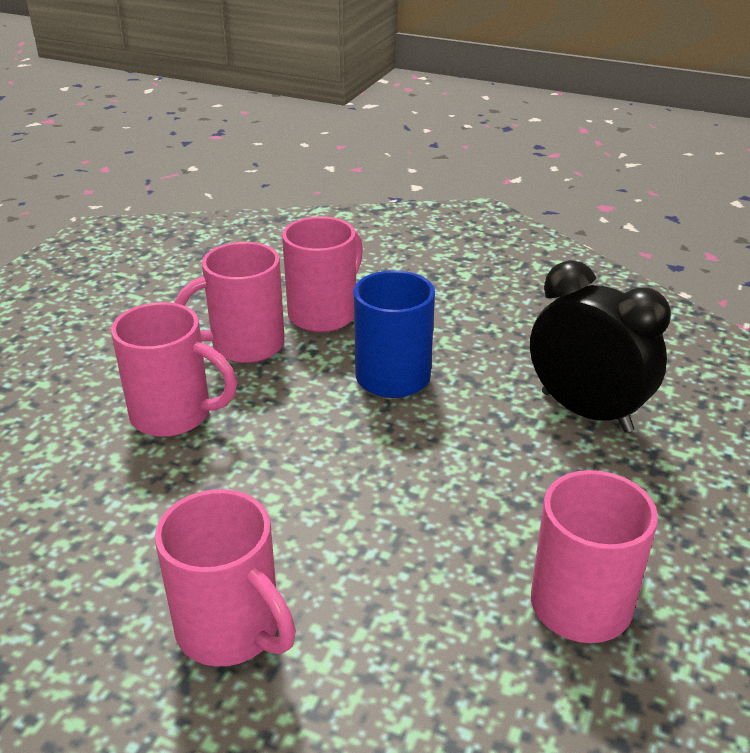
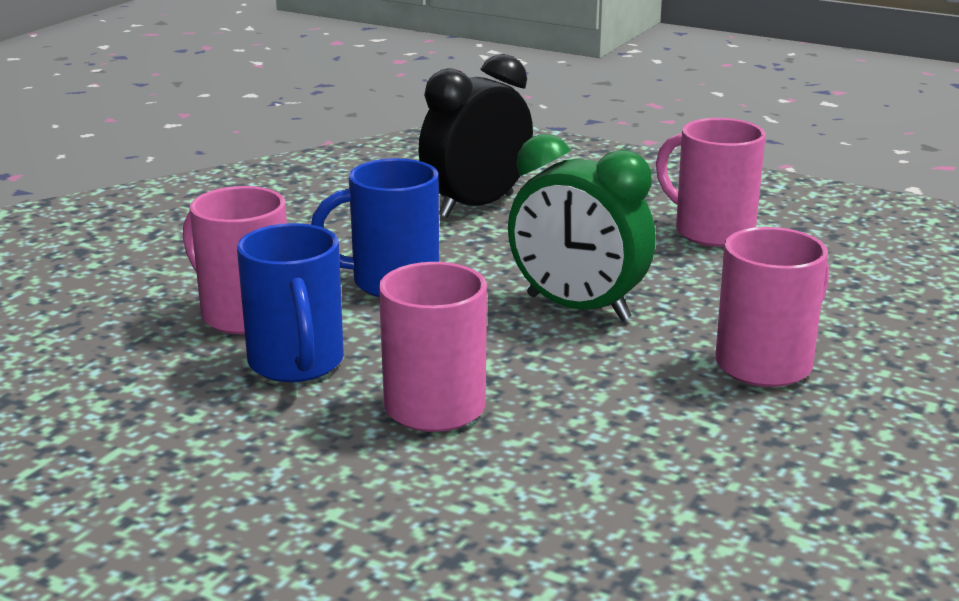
camera: 85 degrees left, 10 degrees down
(245, 346) = (296, 364): pink mug -> blue mug
(353, 488) = (577, 308): none -> green clock

